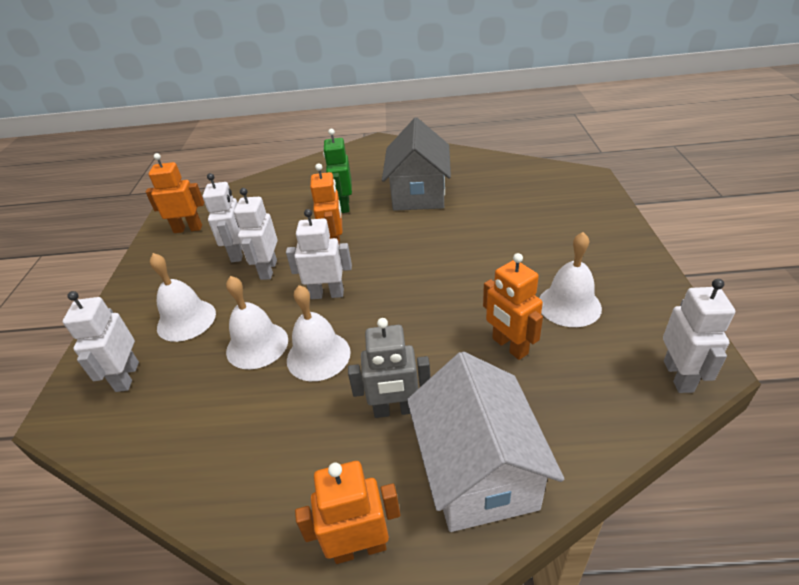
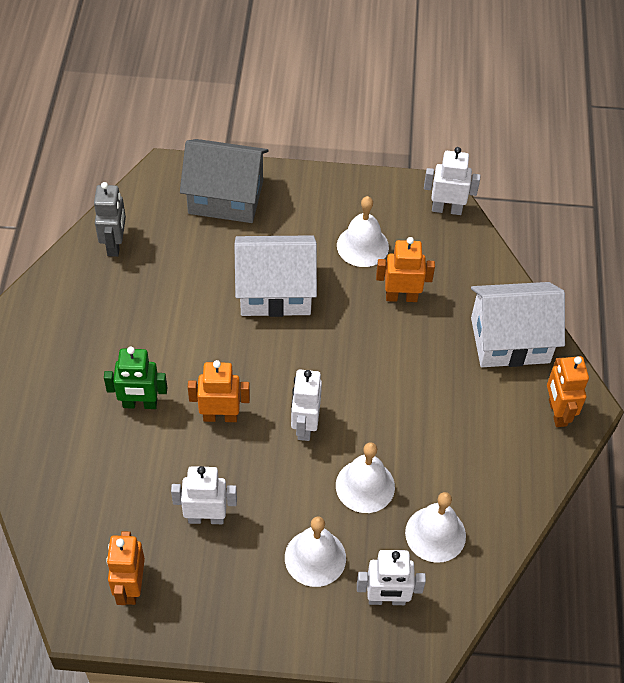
camera: 90 degrees left, 15 degrees up
(268, 270) = (249, 483): white robot -> none
(318, 356) = (387, 434): white bell -> white bell (435, 534)
(395, 410) = (454, 382): grey robot -> grey robot (115, 244)
(418, 194) = (142, 325): grey house -> grey house (225, 197)
(479, 254) = (275, 291): none -> white house
(509, 346) = (401, 297): orange robot -> orange robot turned 150 degrees counterclockwise

